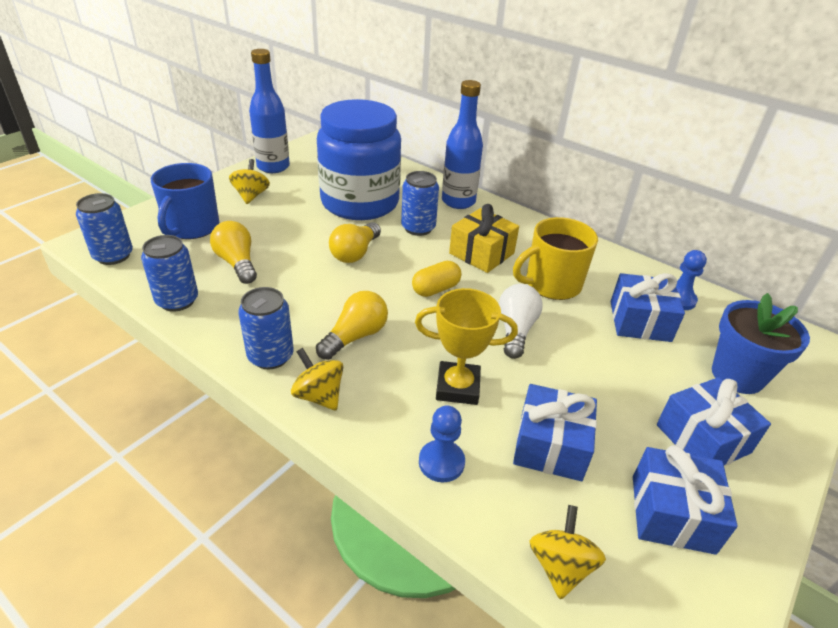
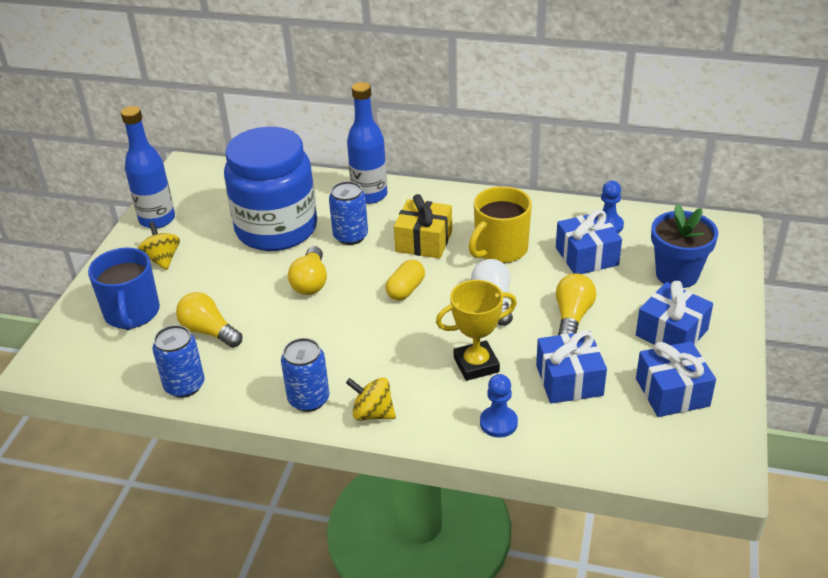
camera: 20 degrees left, 0 degrees up
(113, 256) = (81, 369): blue can -> none
(355, 336) = (367, 356): yellow light bulb -> yellow light bulb (572, 316)
(560, 566) = (616, 454): yellow spinning top -> none

